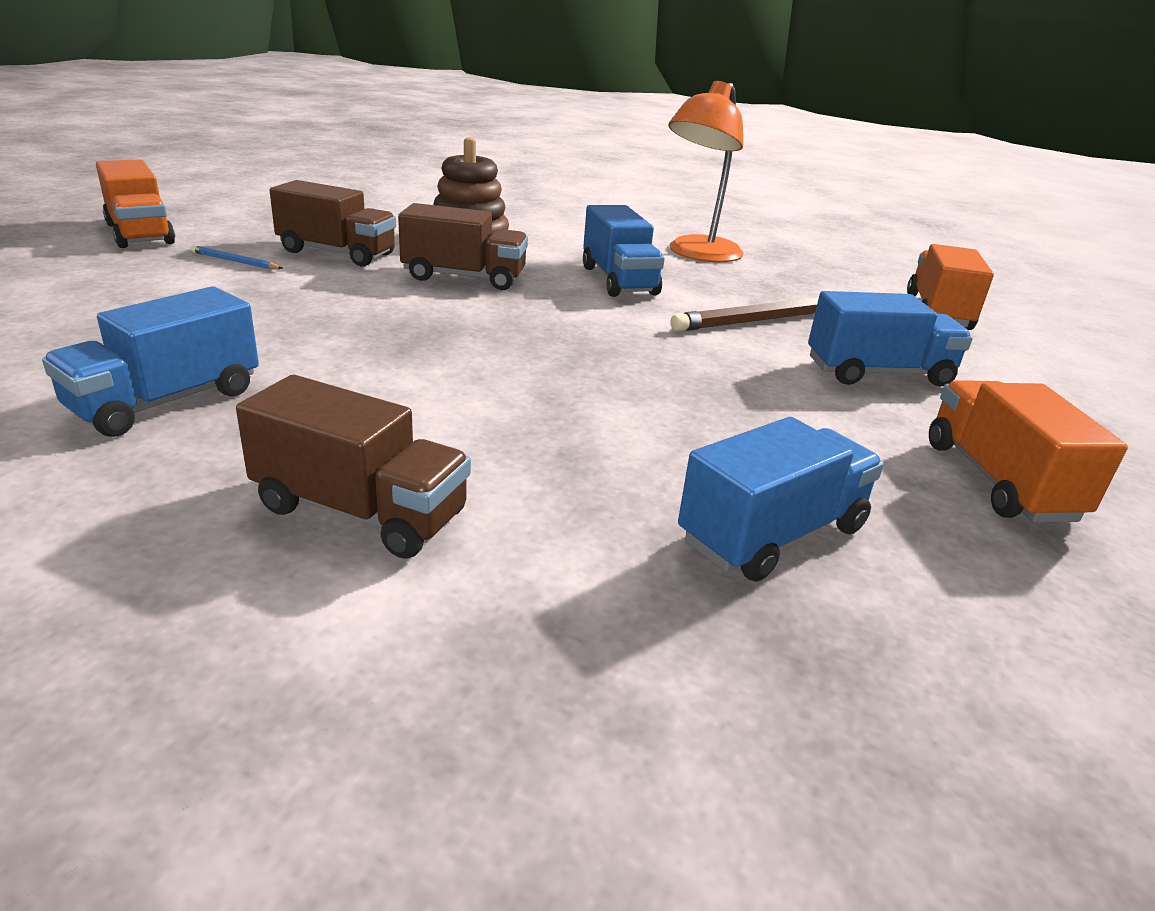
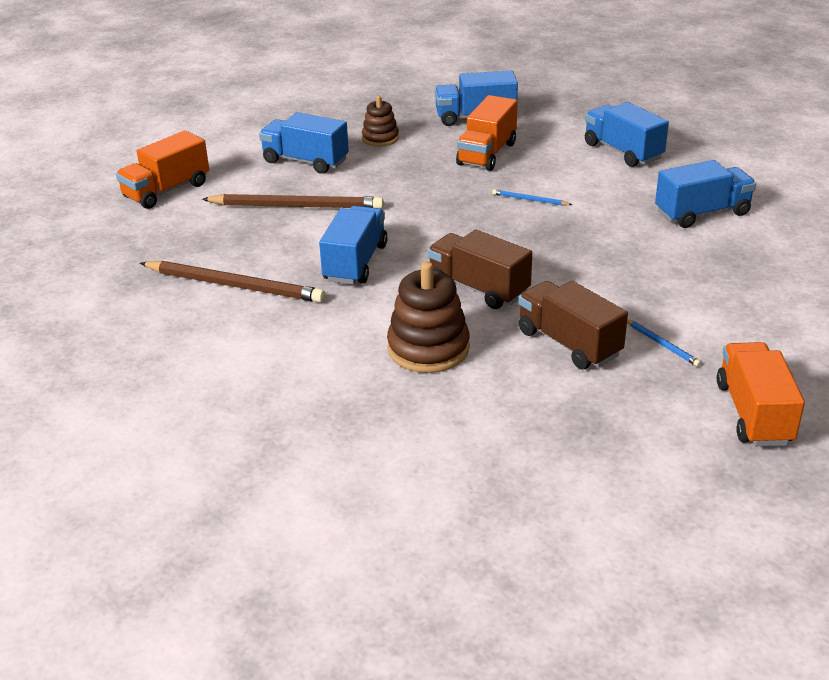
camera: 145 degrees left, 5 degrees up
(360, 511) = (623, 151): brown truck -> blue truck
(485, 374) = (530, 200): none -> blue pencil
(698, 254) = (234, 285): orange lamp -> brown pencil
(855, 435) = (380, 138): none -> brown stacking toy
(998, 481) = (353, 113): orange truck -> orange truck (487, 154)

